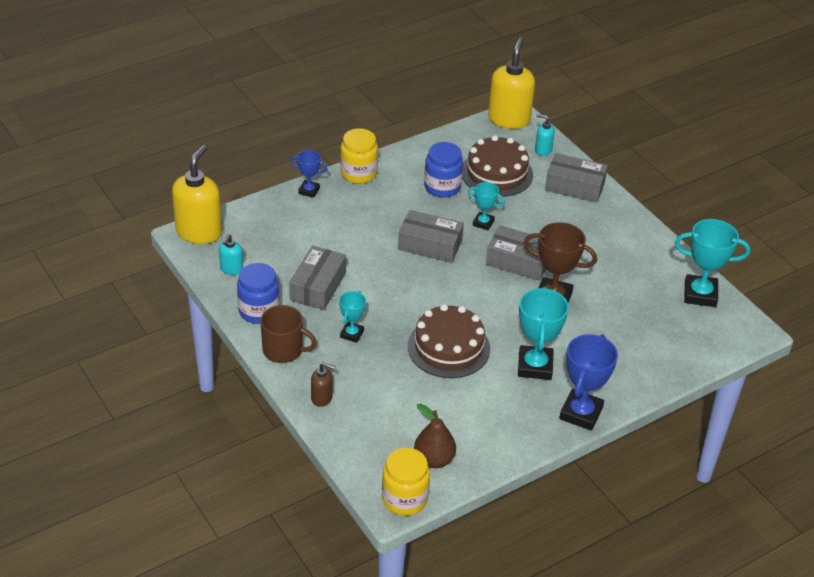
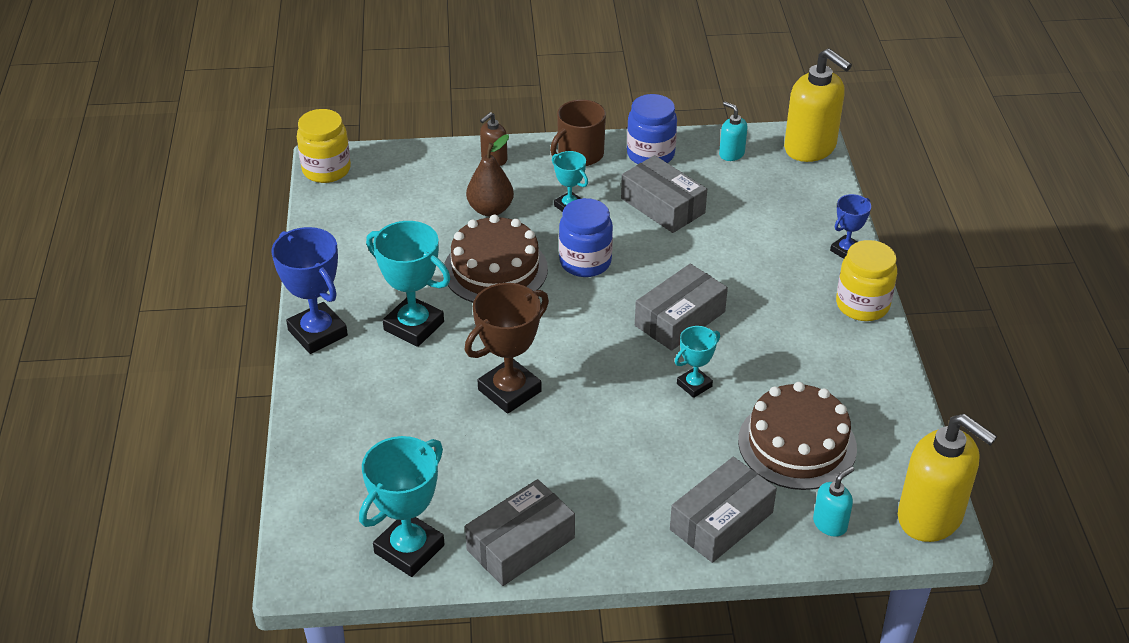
camera: 120 degrees right, 0 degrees up
(434, 460) = (354, 203): brown pear -> brown pear (490, 209)
(442, 187) = (793, 374): blue jar -> blue jar (585, 262)
(518, 262) = (597, 387): grey box -> grey box (520, 544)

